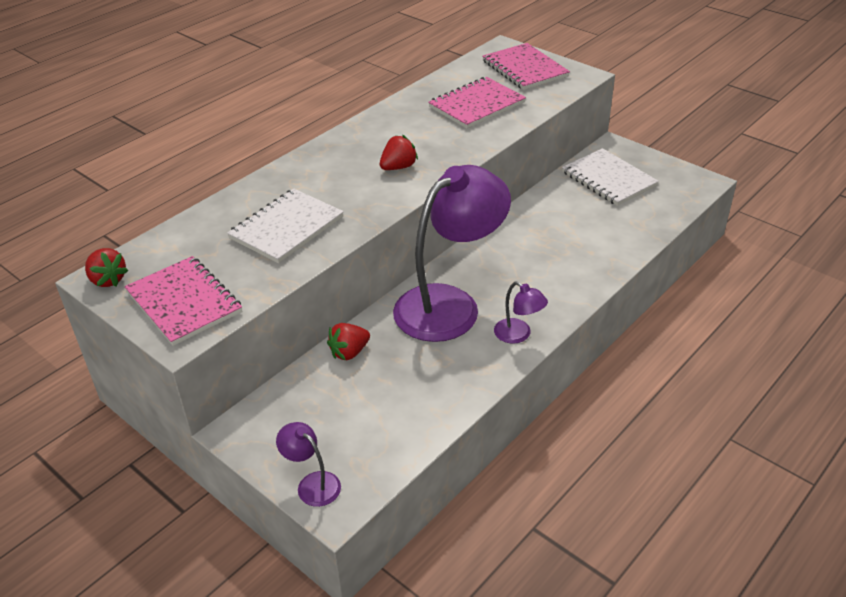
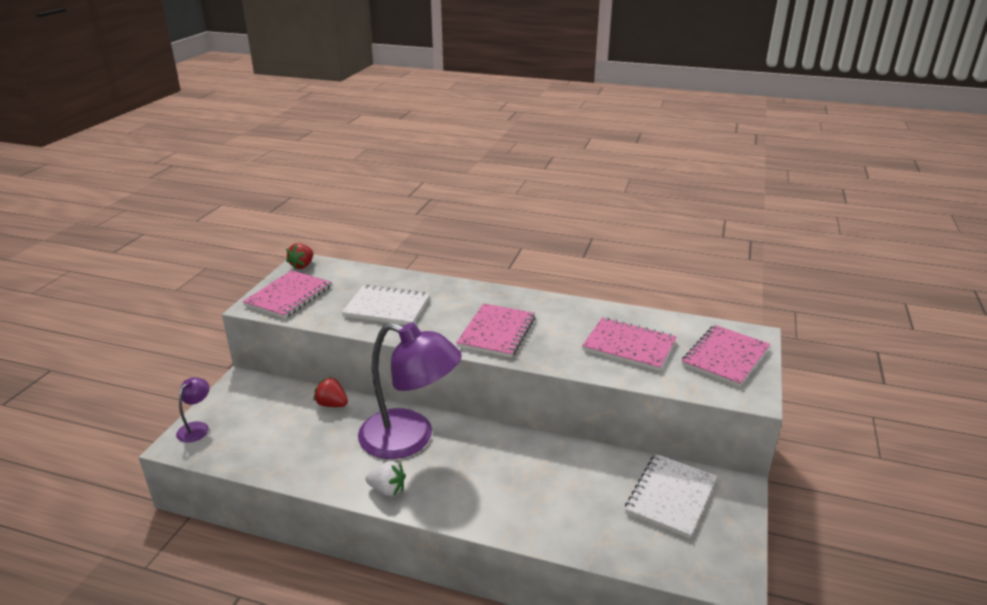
camera: 65 degrees right, 10 degrees down
(398, 167) = (496, 332): red strawberry -> pink notebook
(518, 335) = (387, 489): purple lamp -> white strawberry

